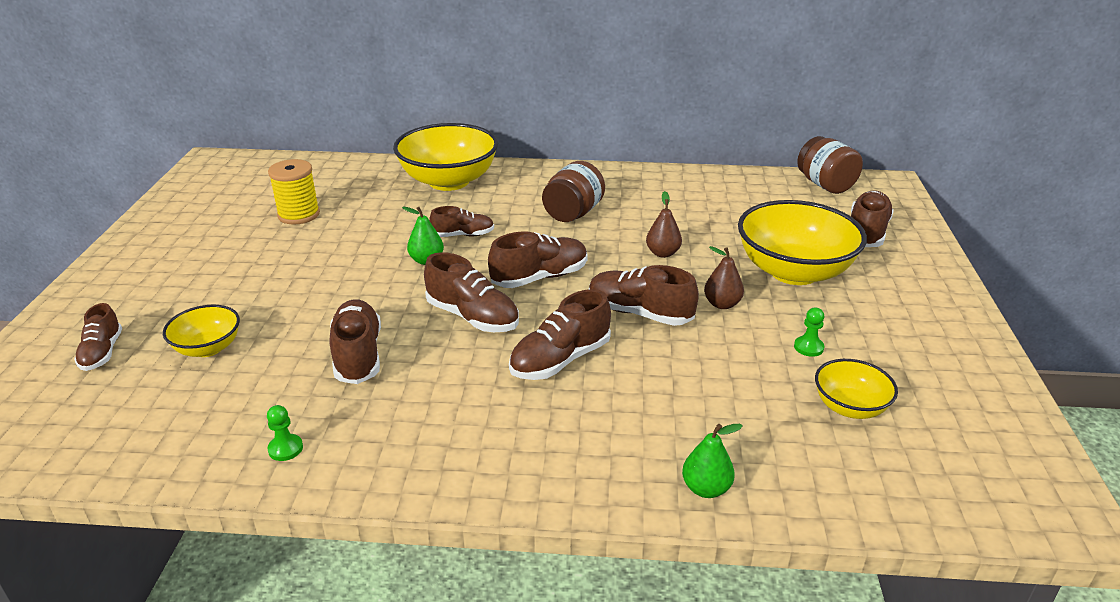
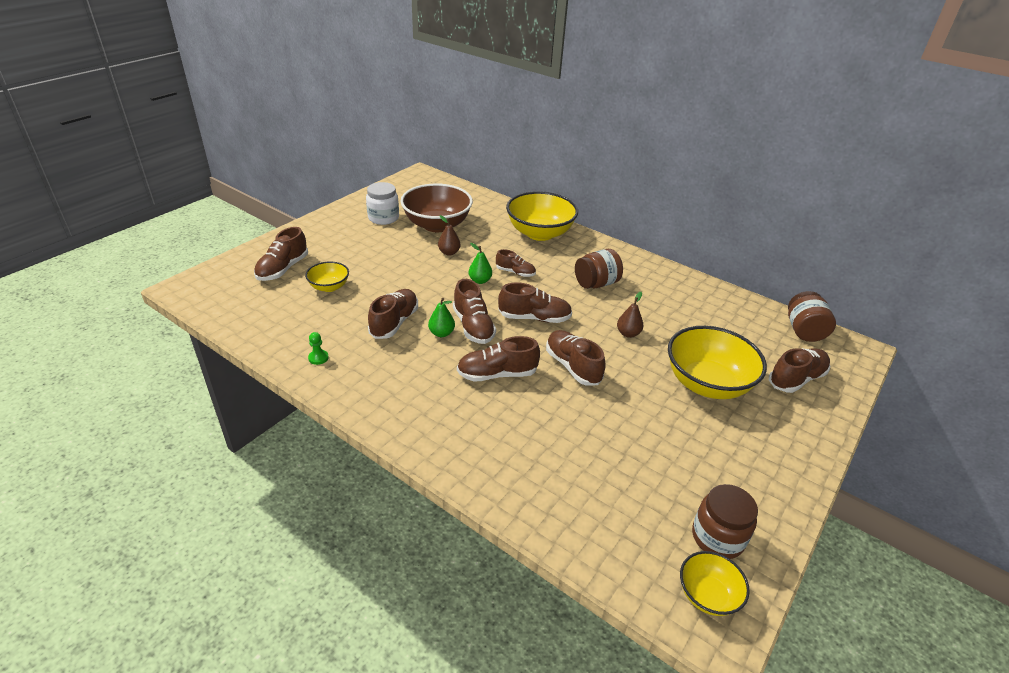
camera: 30 degrees right, 5 degrees up
(102, 353) = (283, 269): brown shoe -> brown shoe, size x1.57
(207, 231) = (383, 218): none -> white jar
(299, 215) = (437, 225): yellow spool -> brown bowl
(706, 488) = (504, 489): green pear -> green pear (441, 333)
(722, 304) = (632, 384): brown pear -> brown pear (449, 252)
(808, 347) = (661, 438): green pawn -> none
(849, 407) = (646, 489): yellow bowl -> yellow bowl (707, 595)
(963, 420) = (717, 537): none -> brown jar

